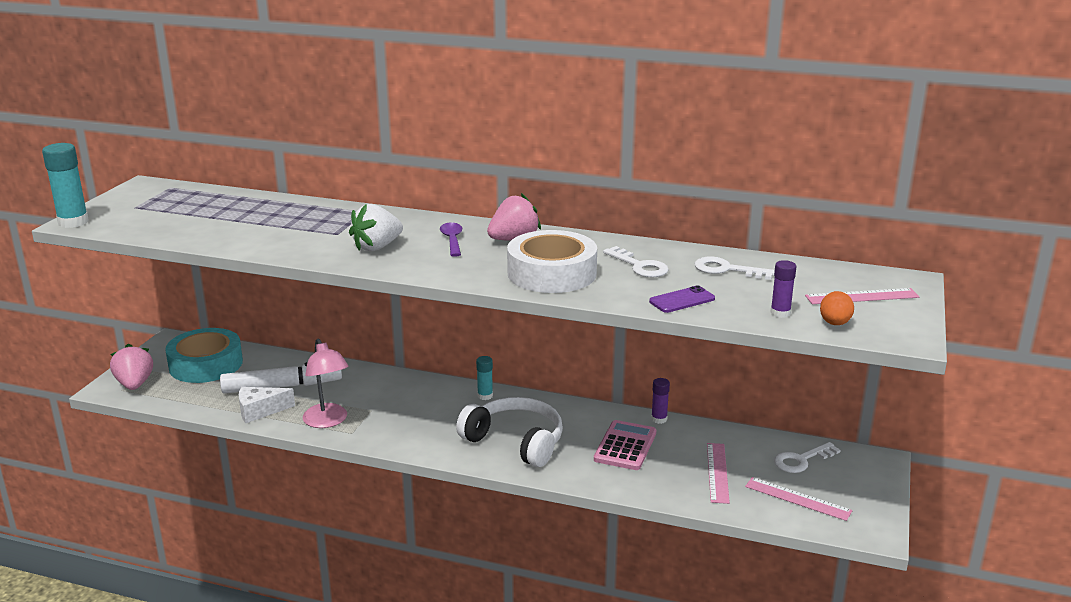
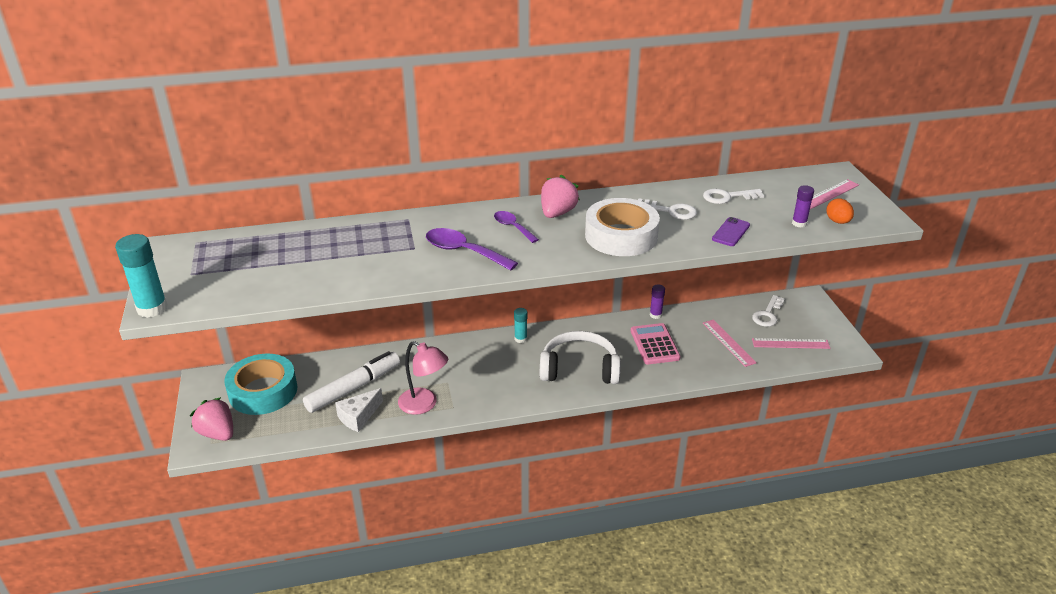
camera: 30 degrees left, 10 degrees up
(377, 247) = (463, 251): white strawberry -> purple spoon

